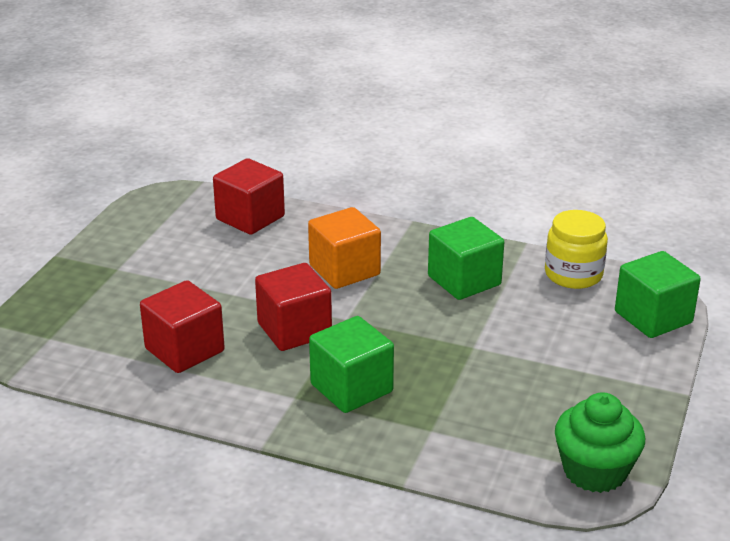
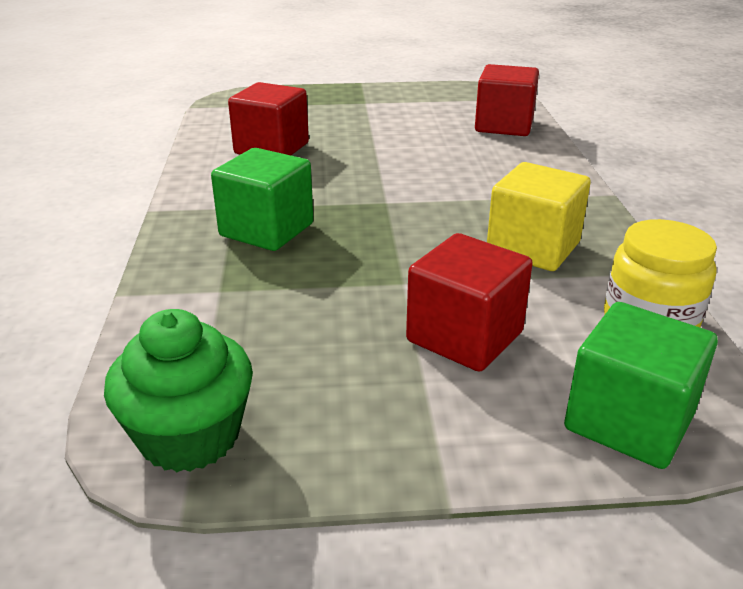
camera: 65 degrees right, 0 degrees up
(294, 330) = (342, 182): red cube -> red cube (464, 336)
(344, 270) = (471, 182): orange cube -> none
(464, 281) = (533, 248): green cube -> yellow cube

